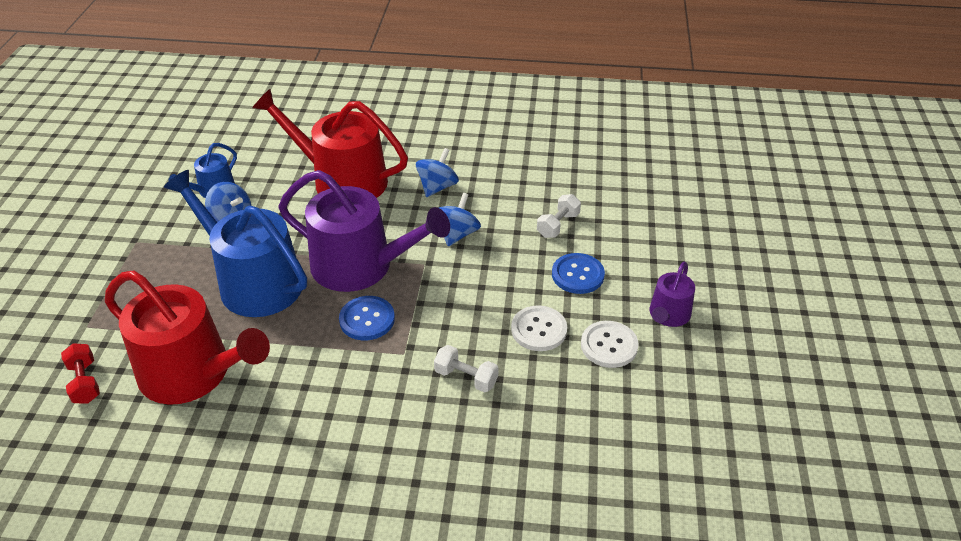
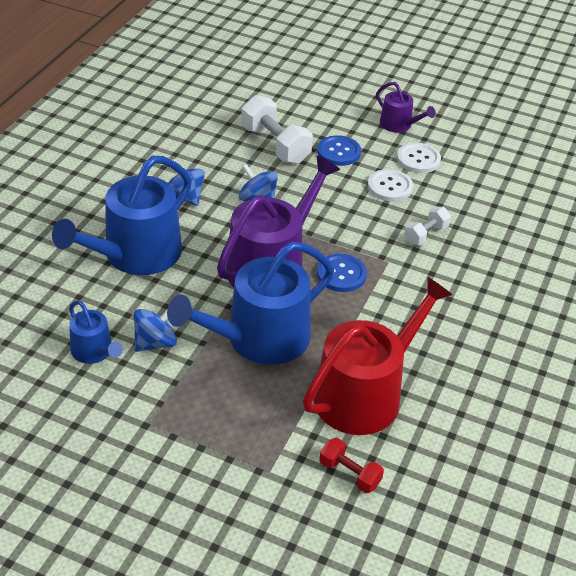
camera: 75 degrees left, 0 degrees up
(85, 382) = (349, 474): red dumbbell -> red dumbbell turned 45 degrees clockwise
(341, 180) = (135, 255): red watering can -> blue watering can
(558, 225) = (275, 145): white dumbbell -> white dumbbell, size x1.77

